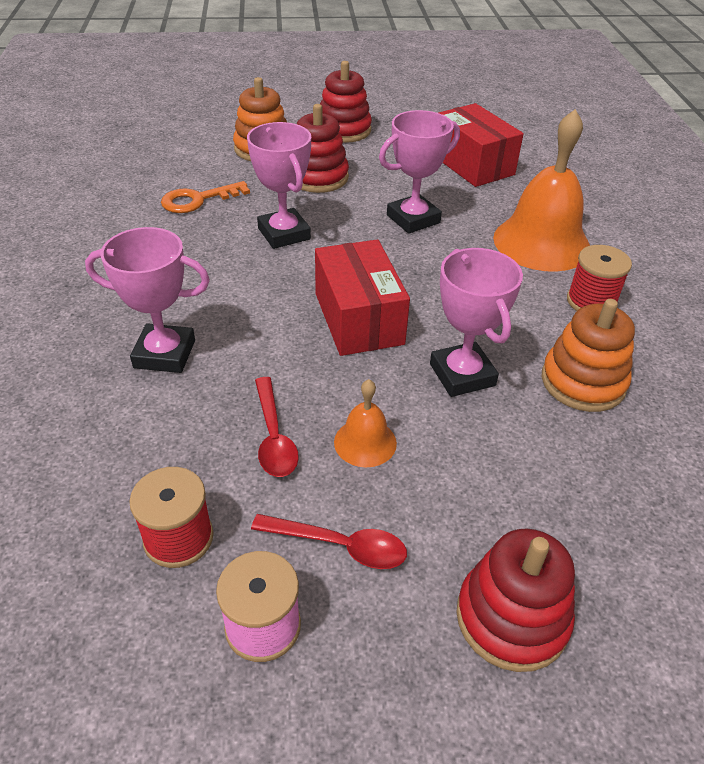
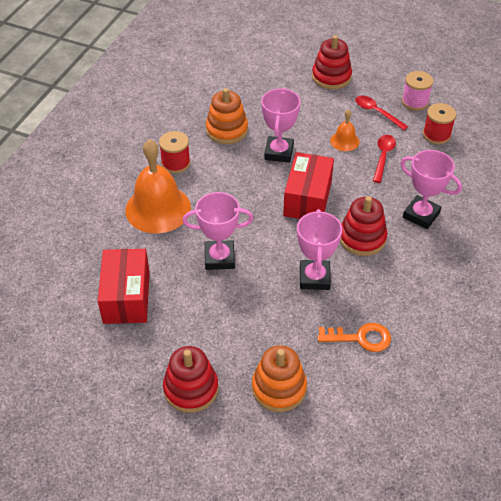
camera: 150 degrees left, 5 degrees up
(318, 177) = (255, 329): red stacking toy -> red stacking toy (362, 238)

